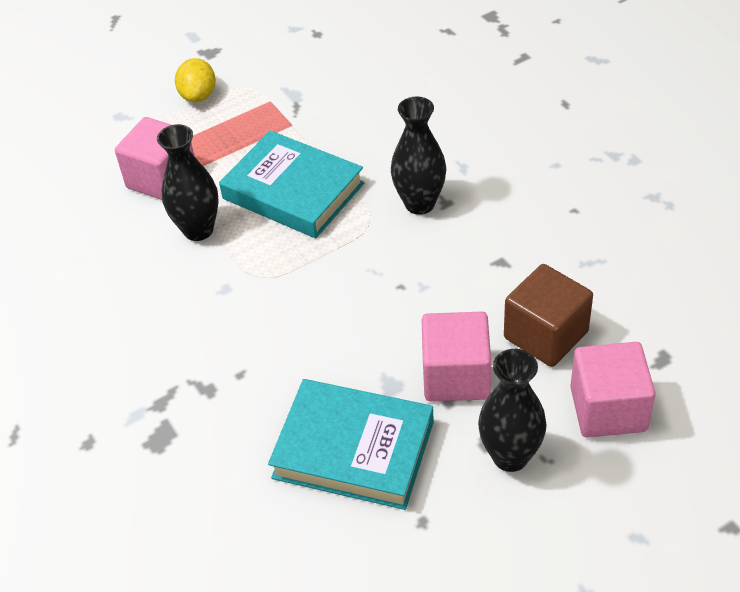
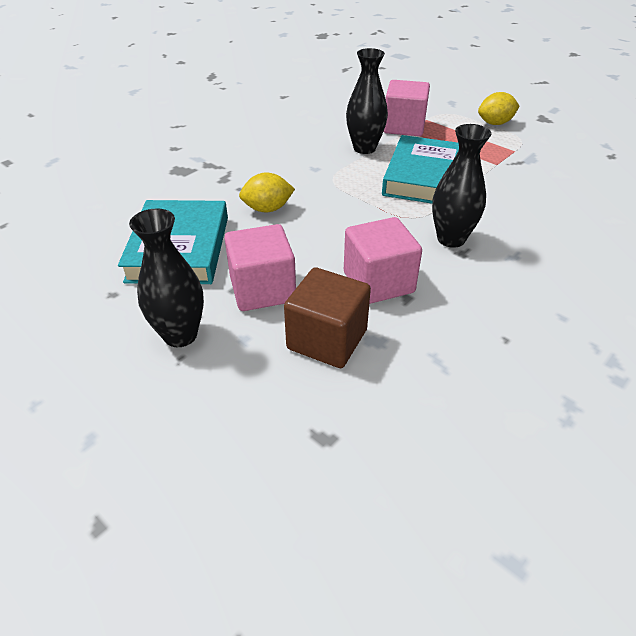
camera: 70 degrees right, 5 degrees down
(301, 351) = (267, 209): none -> yellow lemon
(608, 409) = (245, 398): pink cube -> pink cube (378, 282)

